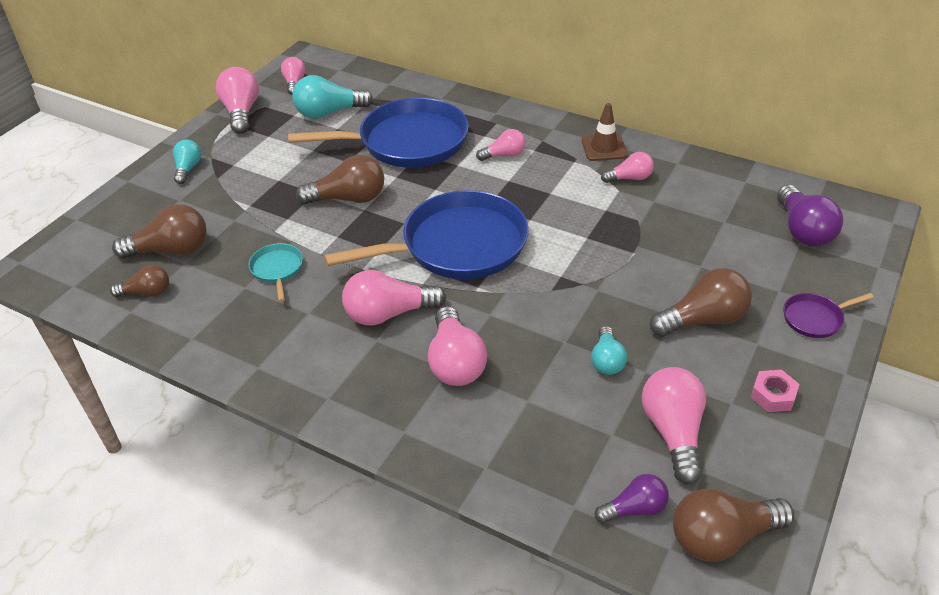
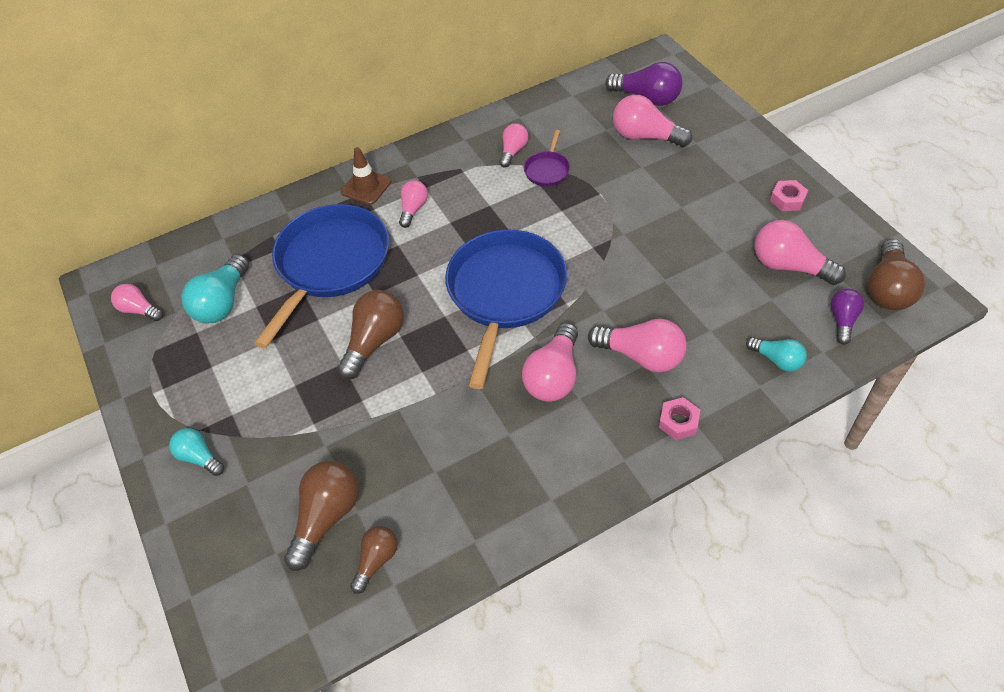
camera: 55 degrees left, 10 degrees up
(241, 112) = (144, 374): pink light bulb -> pink light bulb (645, 136)
(277, 269) = (430, 436): turquoise pan -> none
(396, 420) = (678, 422): none -> pink nut
(604, 148) = (462, 146): brown traffic cone -> brown traffic cone (366, 187)
(607, 360) = (700, 266): turquoise light bulb -> turquoise light bulb (776, 360)
(703, 320) = (696, 195): brown light bulb -> none
(815, 318) = (734, 141): purple pan -> purple pan (547, 170)

